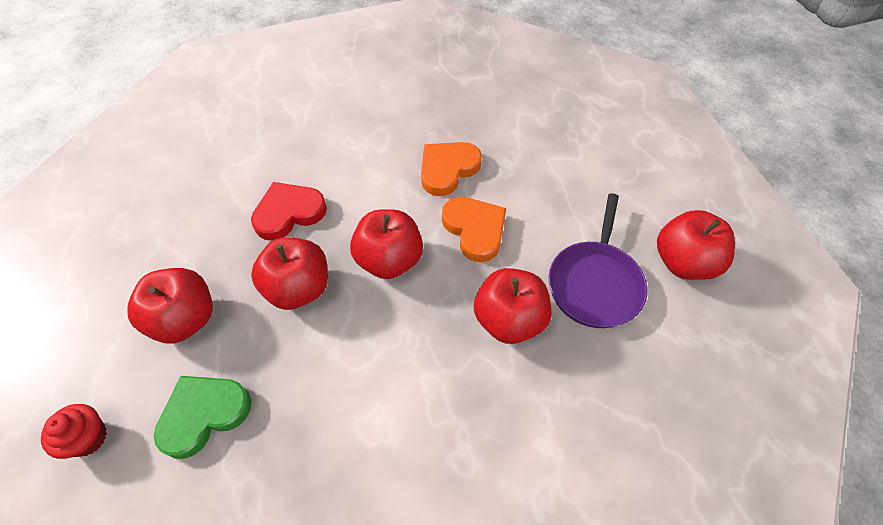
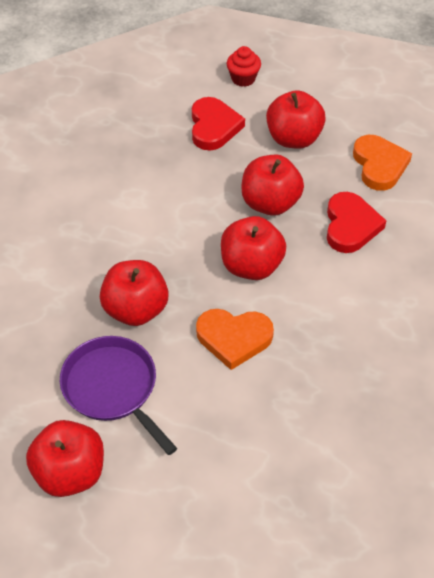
camera: 125 degrees right, 5 degrees down
(204, 414) = (213, 127): green heart -> red heart
(447, 169) = (318, 359): orange heart -> orange heart (379, 165)

